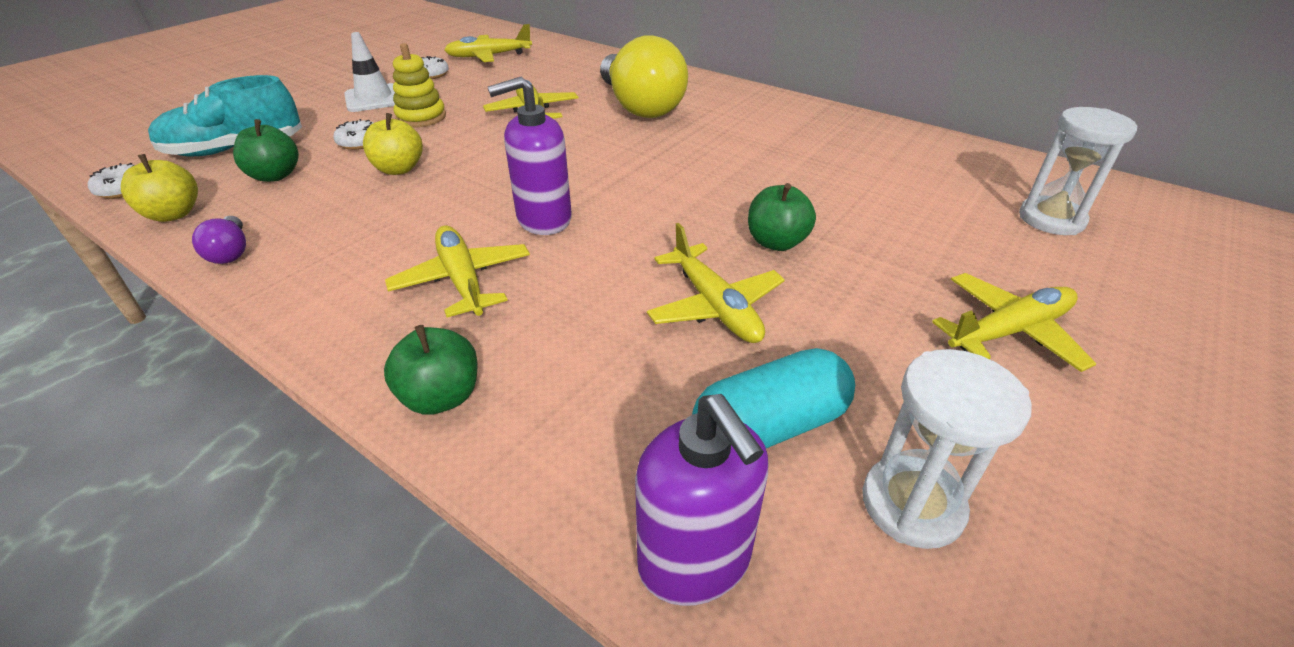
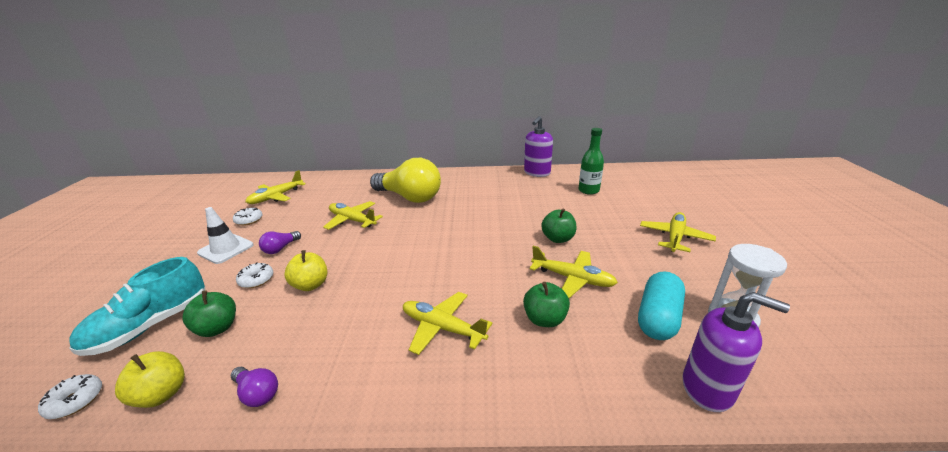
camera: 35 degrees left, 10 degrees down
(421, 117) = (281, 248): yellow stacking toy -> purple light bulb
(441, 397) = (518, 393): green apple -> green apple (545, 319)
(543, 219) = (440, 275): purple soap dispenser -> purple soap dispenser (537, 173)
(949, 191) = (588, 190): none -> green bottle
(1051, 219) = (632, 189): white hourglass -> none

